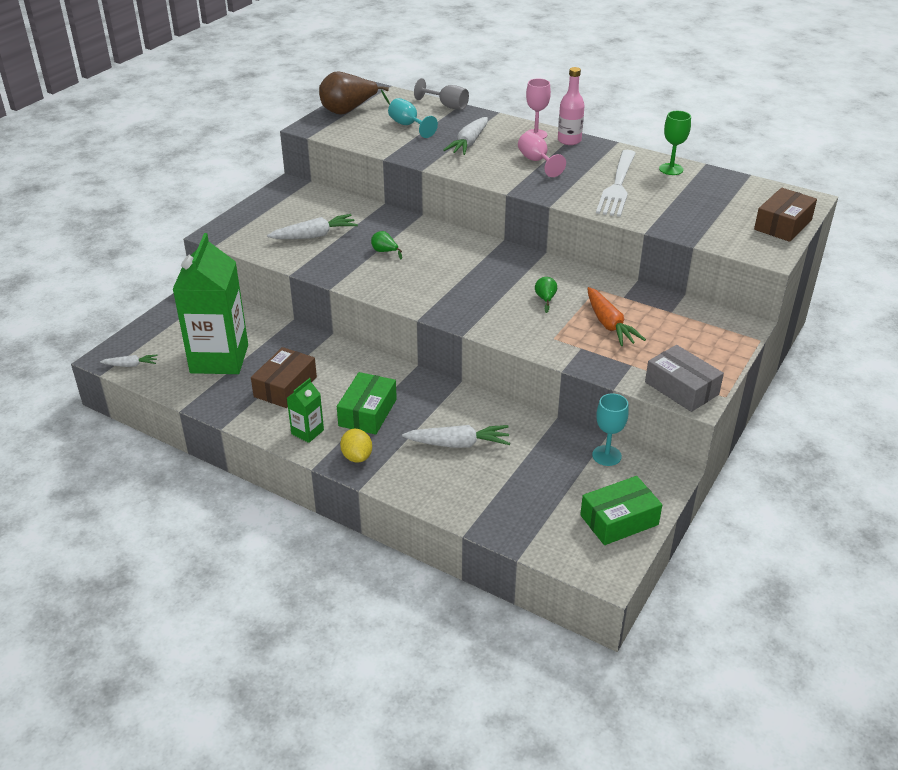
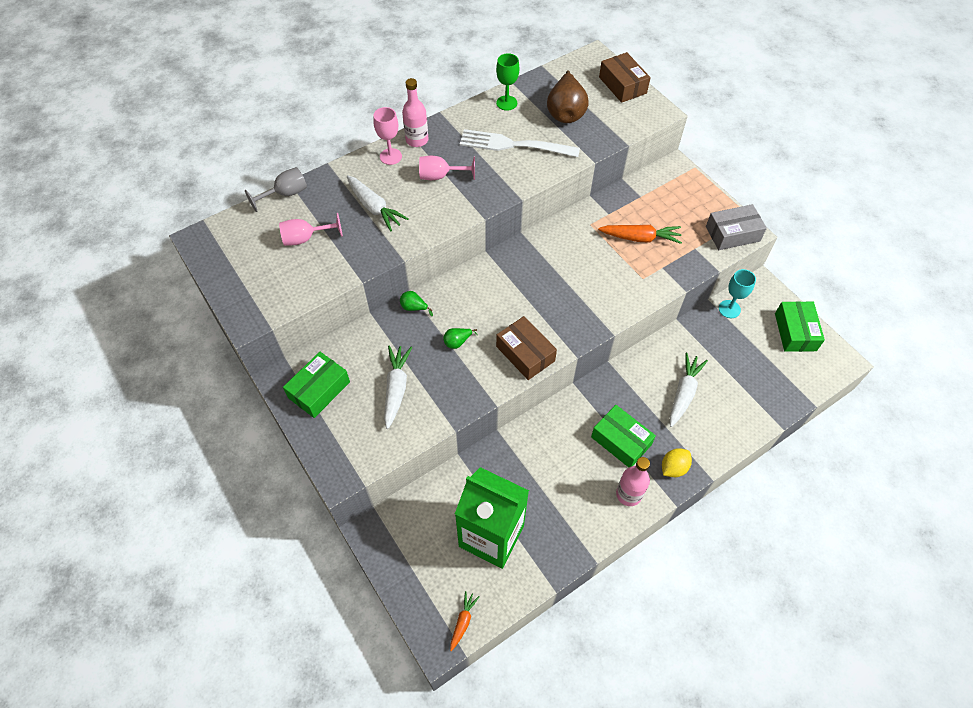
camera: 65 degrees left, 20 degrees up
(131, 365) = (463, 621): white carrot -> orange carrot
(285, 387) = (559, 492): brown box -> brown box (525, 353)
(289, 203) = (319, 390): none -> green box
(307, 432) = (628, 494): green carton -> pink bottle
(348, 111) = (236, 274): brown pear -> brown pear (565, 112)
(357, 457) = (673, 468): yellow lemon -> yellow lemon turned 45 degrees counterclockwise
(408, 125) = (305, 238): turquoise goblet -> pink goblet
(545, 299) = (589, 261): green pear -> green pear (414, 308)
(617, 186) = (514, 145): white fork -> white fork turned 150 degrees clockwise

